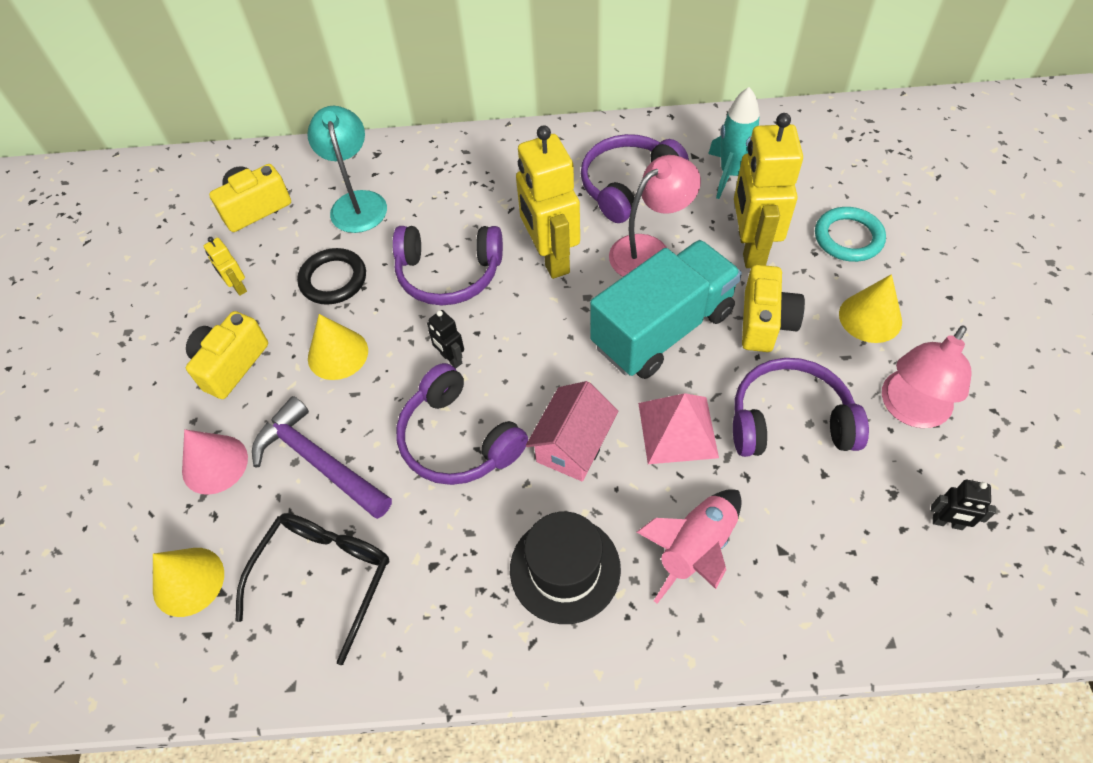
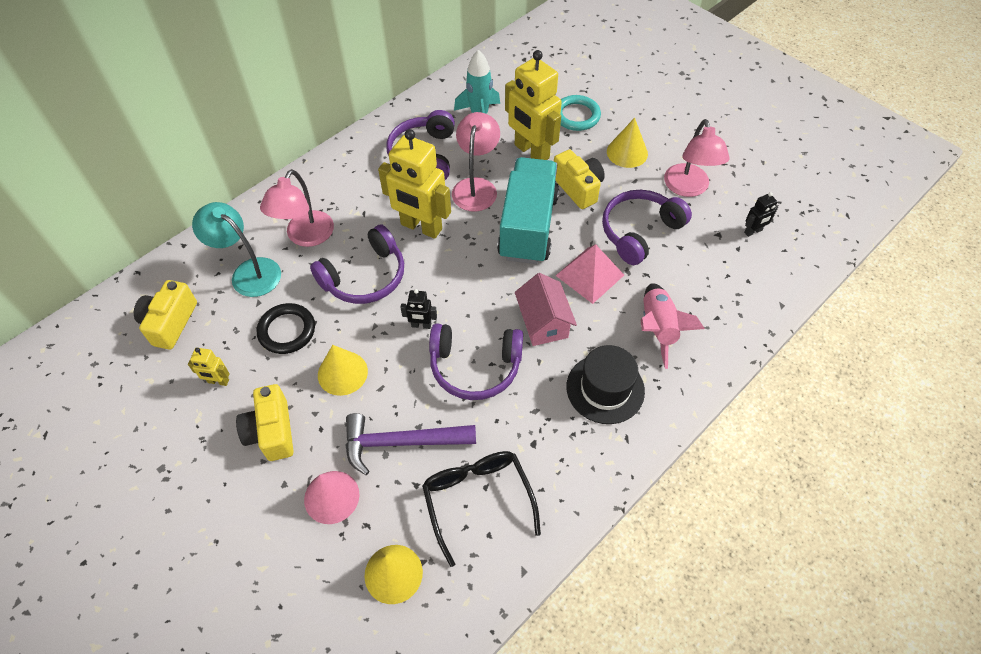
camera: 45 degrees left, 0 degrees up
(436, 200) = (305, 237): none -> pink lamp

